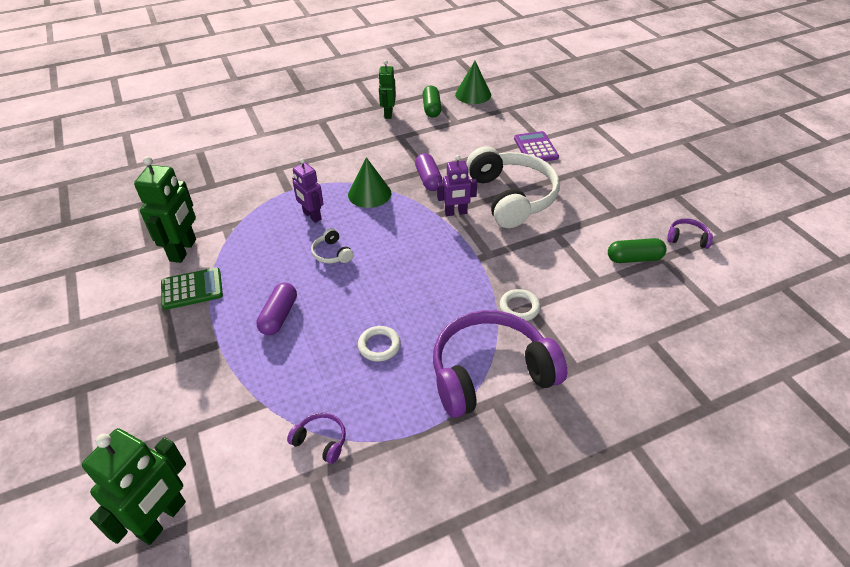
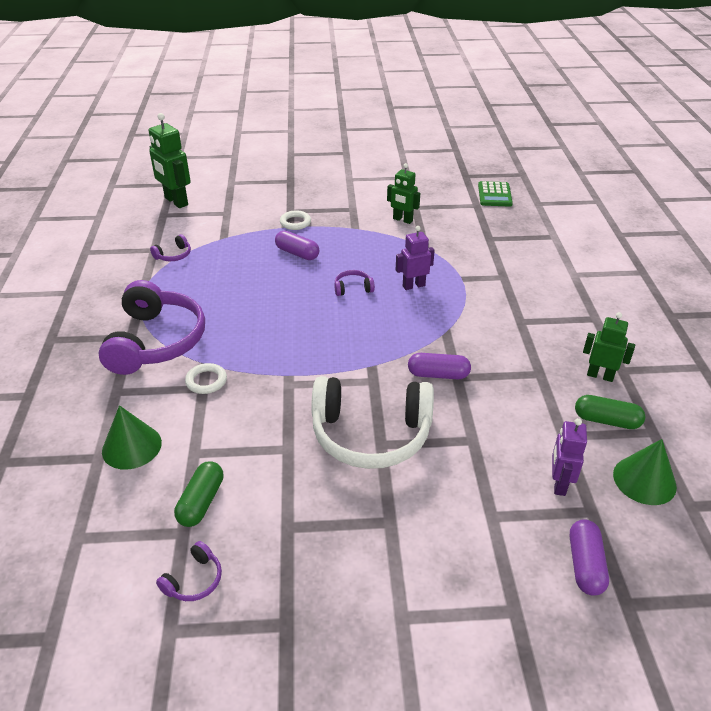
camera: 110 degrees right, 5 degrees down
(183, 250) = (402, 220): green robot -> green robot, size x0.65
(192, 289) = (354, 221): green calculator -> green calculator (494, 195)
(332, 253) = (353, 288): white headphones -> purple headphones
(369, 193) = (432, 326): green cone -> green cone (131, 446)
(379, 346) = (230, 293): white ring -> white ring (295, 222)
(456, 213) = (367, 379): purple robot -> purple robot (559, 483)
(535, 148) = (468, 500): purple calculator -> none
(547, 107) = (585, 565): none -> purple capsule

